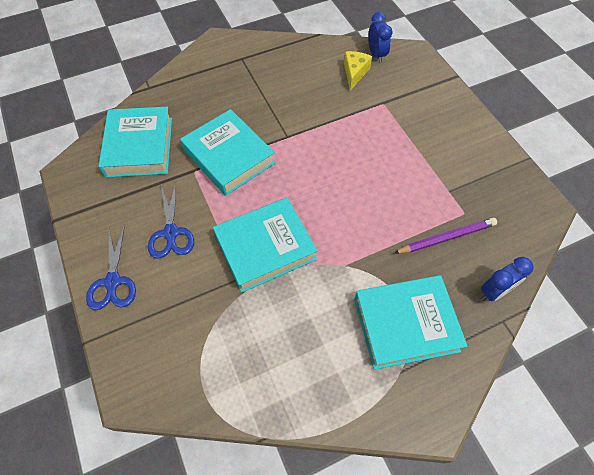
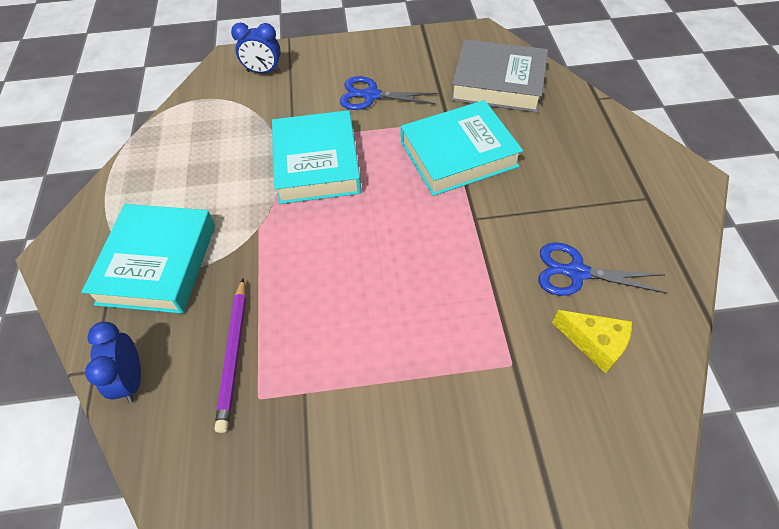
camera: 110 degrees right, 5 degrees down
(113, 282) = (336, 55): blue scissors -> blue scissors (576, 272)
(139, 147) = (498, 83): turquoise book -> grey book
(376, 55) = (642, 398): blue clock -> blue clock (263, 71)

